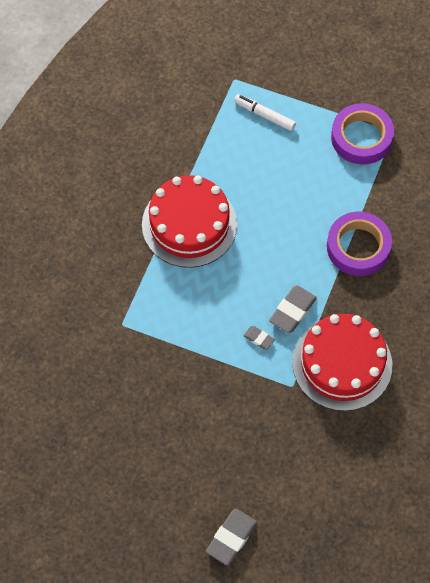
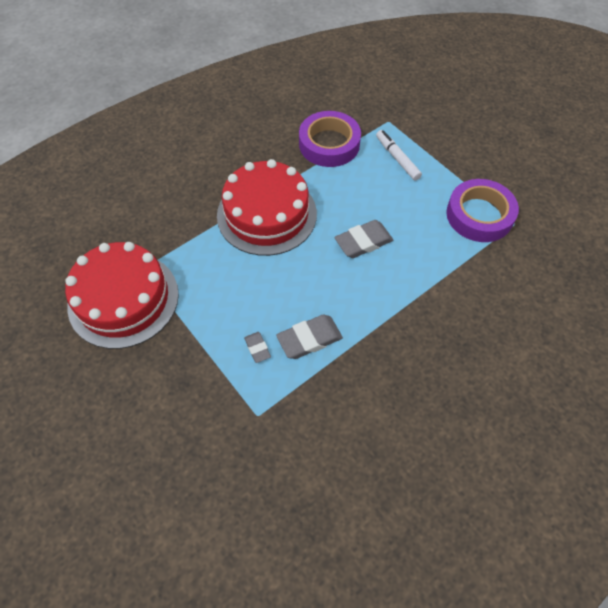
camera: 30 degrees right, 5 degrees down
(231, 538) = (73, 551): grey eraser -> grey eraser (363, 242)
(342, 364) = (326, 421): red cake -> red cake (123, 299)
(358, 247) = (416, 311): purple tape -> purple tape (329, 144)

